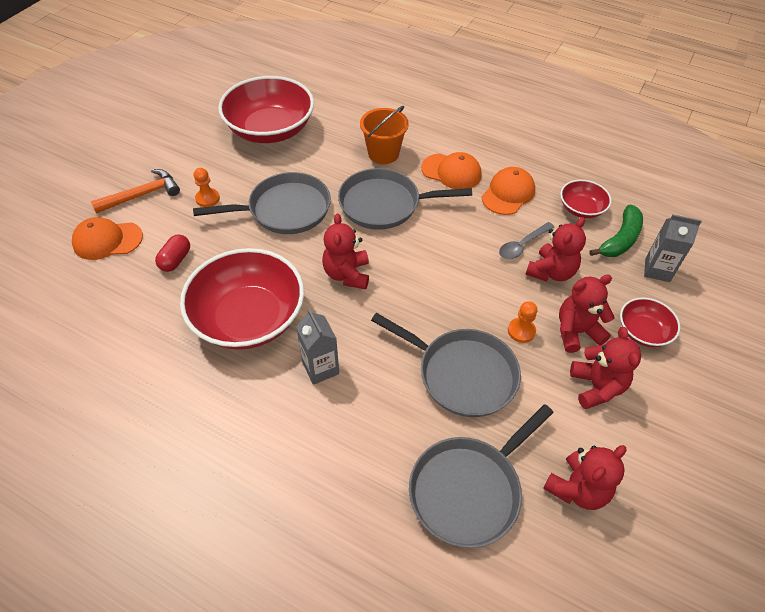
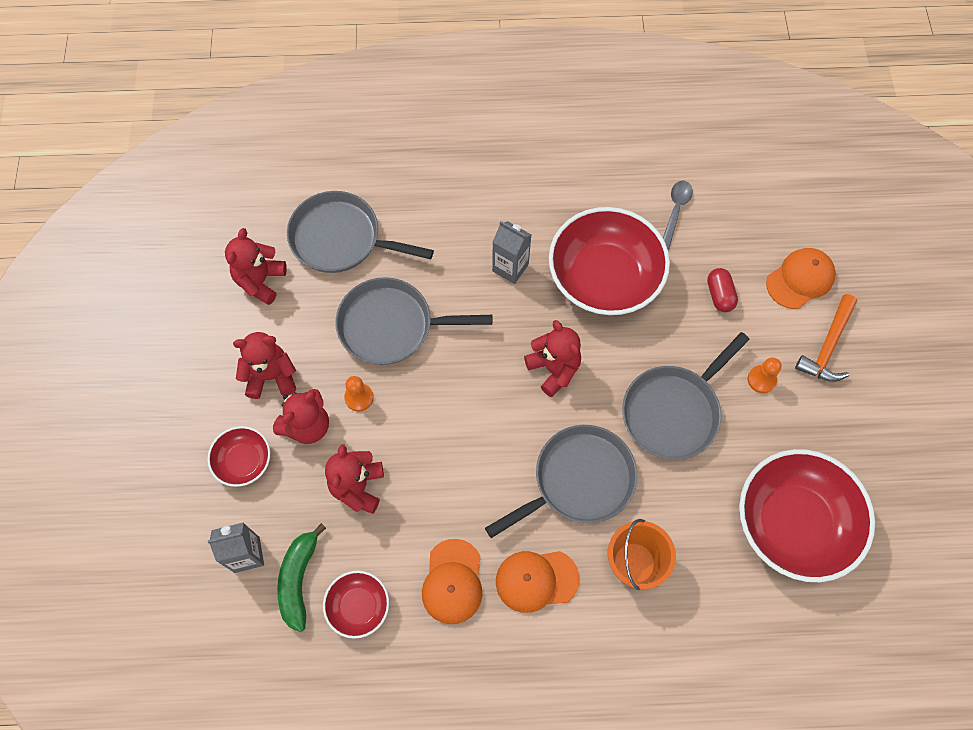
camera: 150 degrees right, 15 degrees up
(469, 490) = (341, 239): grey pan -> grey pan turned 90 degrees counterclockwise
(522, 245) = (402, 507): grey spoon -> grey spoon (675, 211)
(596, 387) = (271, 376): red teddy bear -> red teddy bear turned 120 degrees clockwise

